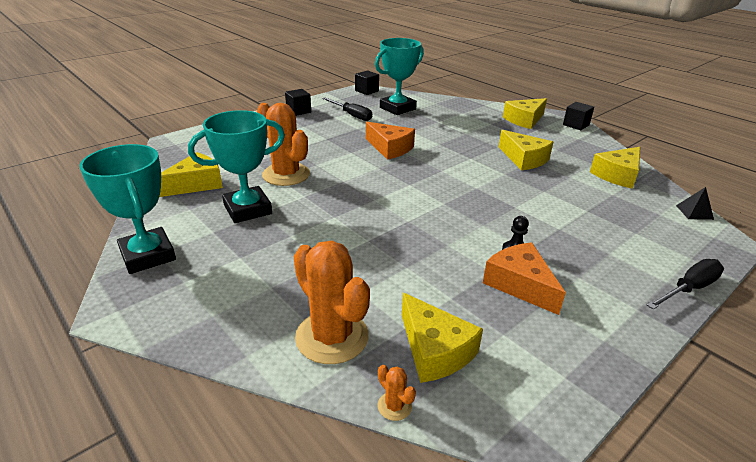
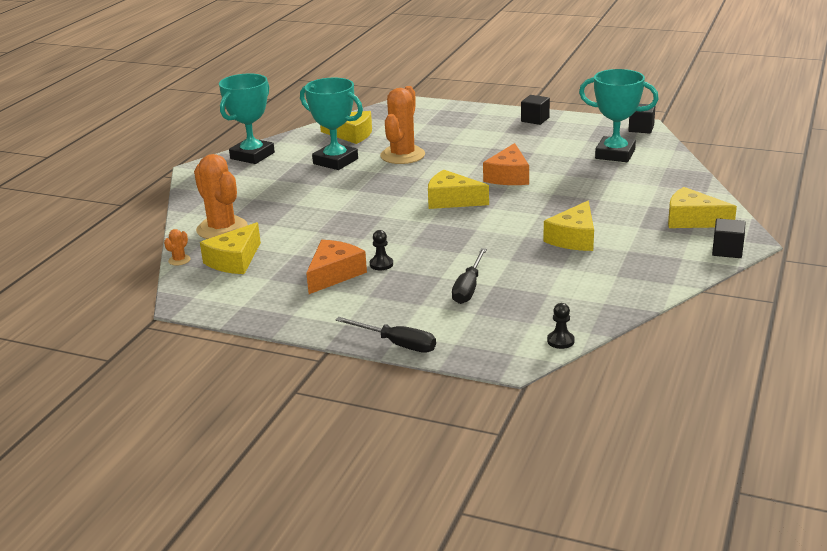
camera: 65 degrees right, 5 degrees down
(332, 337) = (222, 229): orange cactus -> orange cactus turned 60 degrees counterclockwise
(352, 115) = (561, 141): black screwdriver -> black screwdriver (468, 288)
(617, 175) = (602, 291): yellow cheese -> yellow cheese (452, 200)
(694, 212) = (560, 341): black pyramid -> black pawn

